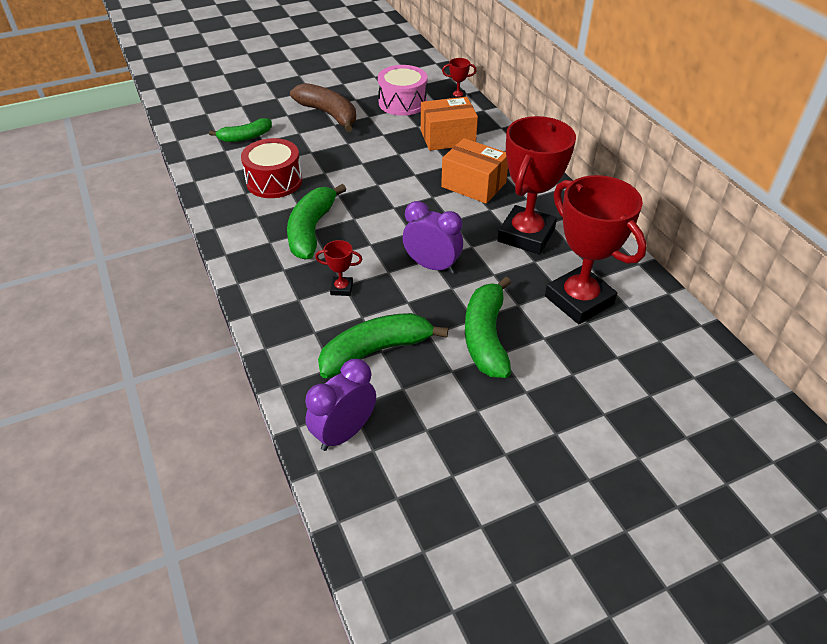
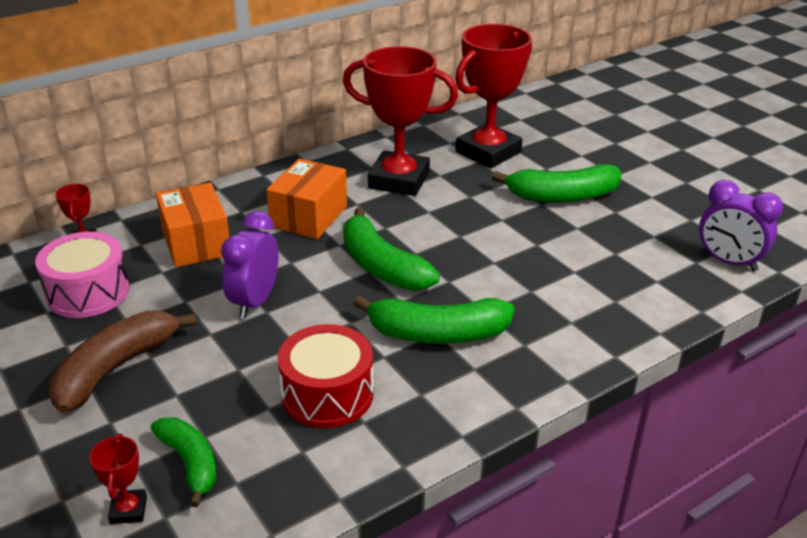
camera: 100 degrees left, 10 degrees down
(341, 288) = (537, 291): red trophy -> red trophy (128, 510)
(376, 351) = (618, 256): green banana -> green banana (381, 266)
(432, 266) = (472, 234): purple clock -> purple clock (254, 302)

